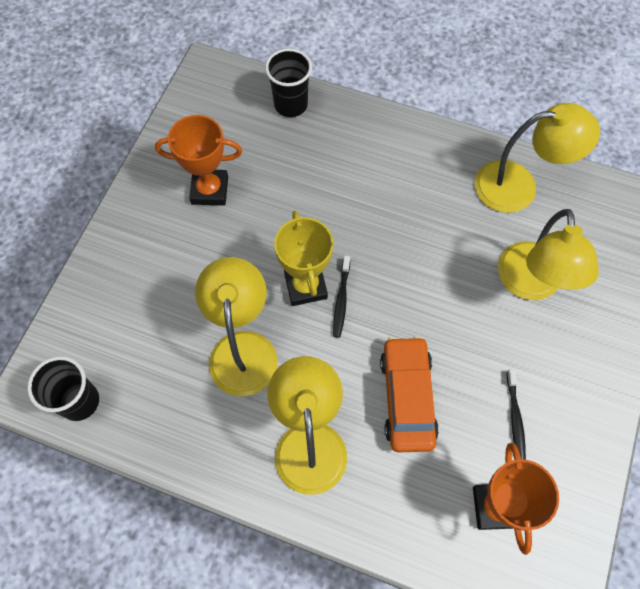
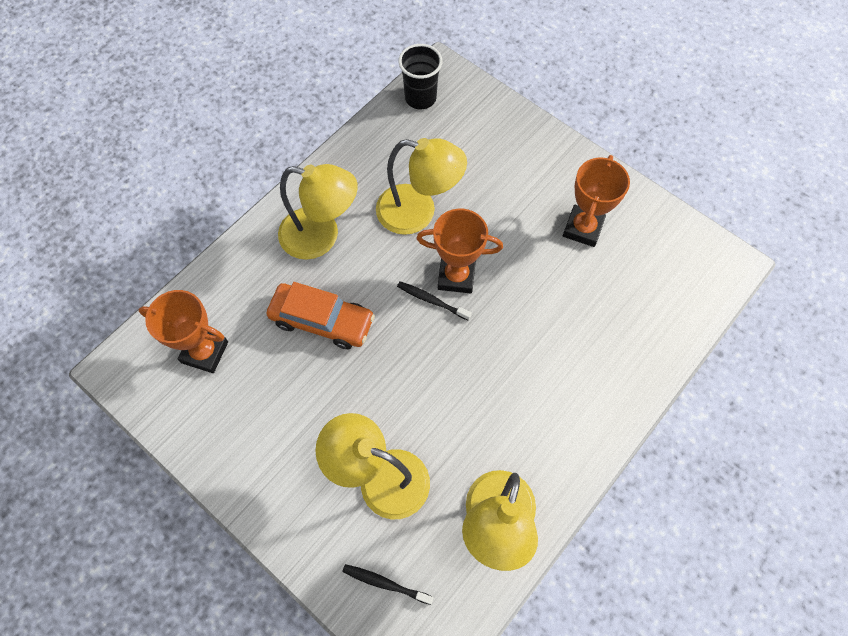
camera: 110 degrees right, 0 degrees up
(290, 105) = (666, 327): black cup -> none
(305, 286) = (456, 276): yellow trophy -> orange trophy
(515, 418) = (264, 401): black toothbrush -> black toothbrush (385, 583)

